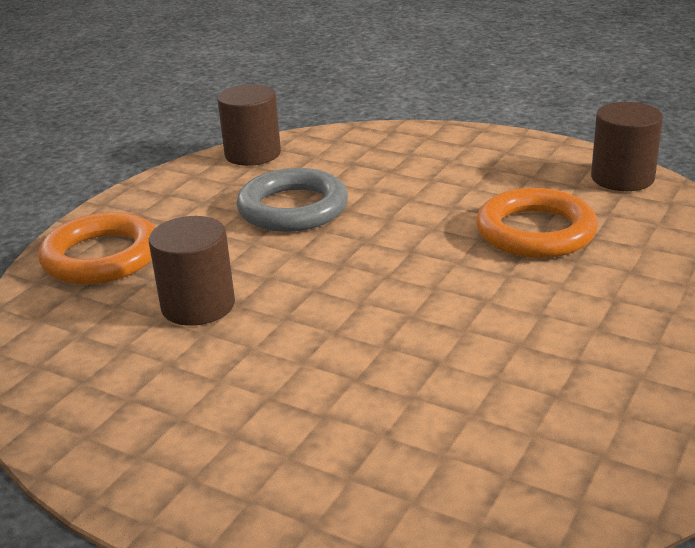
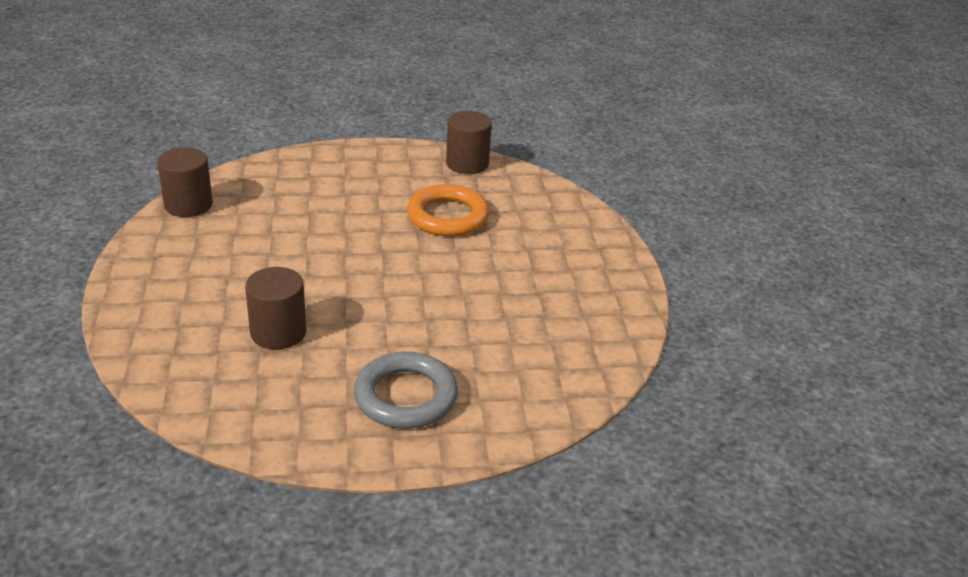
camera: 40 degrees left, 5 degrees up
(101, 257) = (161, 320): orange ring -> none
(293, 208) = (269, 242): grey ring -> grey ring (406, 396)

